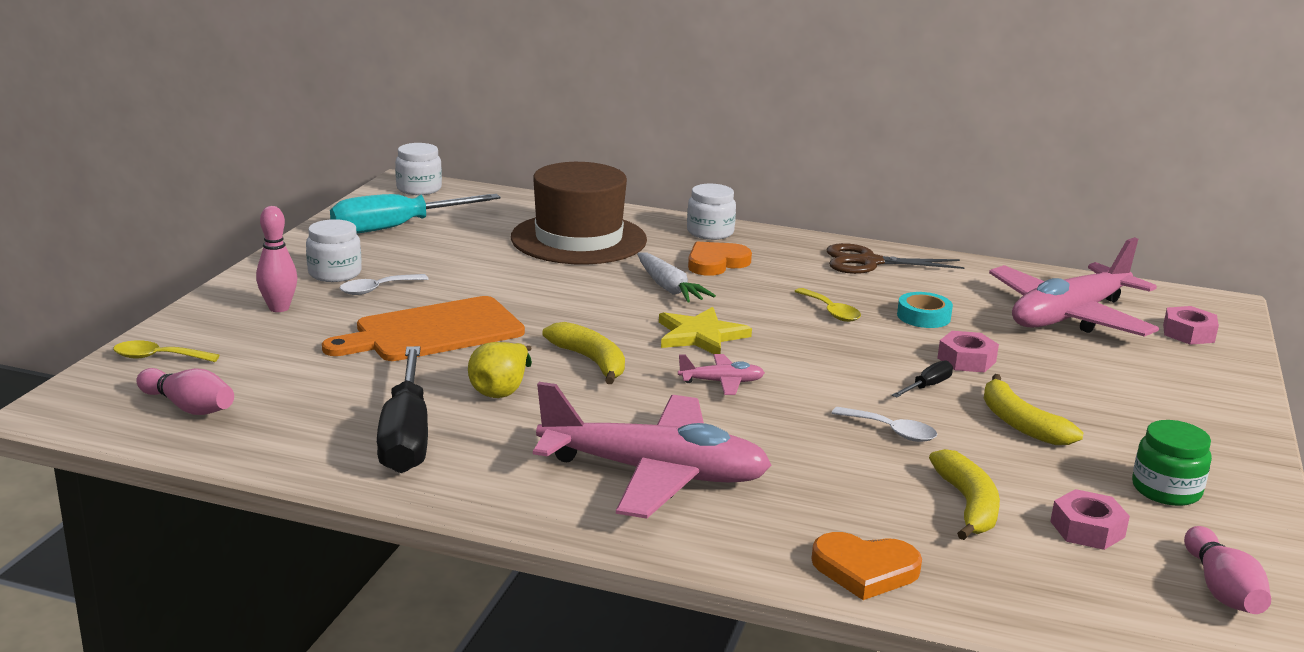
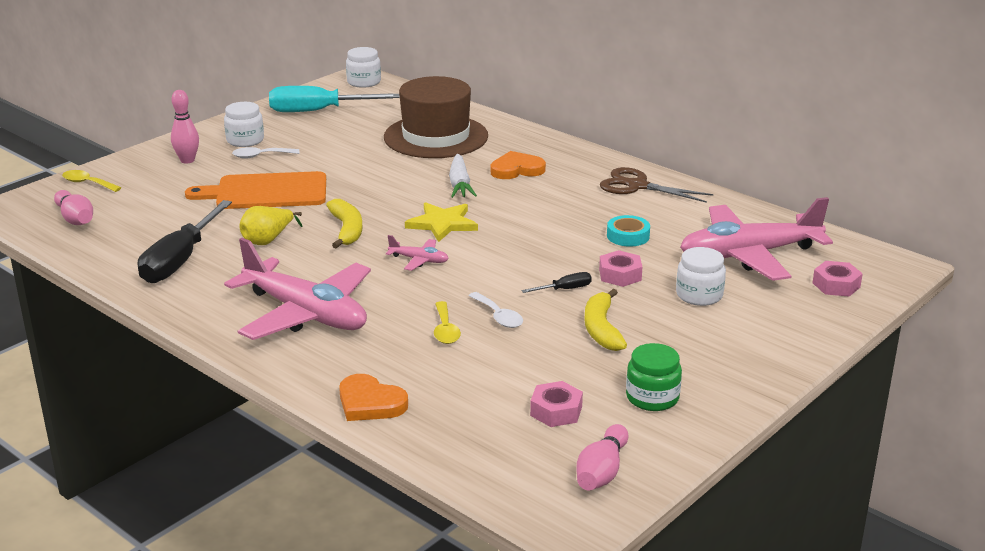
camera: 25 degrees right, 5 degrees up
(710, 232) = (540, 144): white jar -> white jar (699, 295)
(831, 311) = (560, 221): yellow spoon -> yellow spoon (445, 330)
(968, 505) = (491, 377): yellow banana -> none

